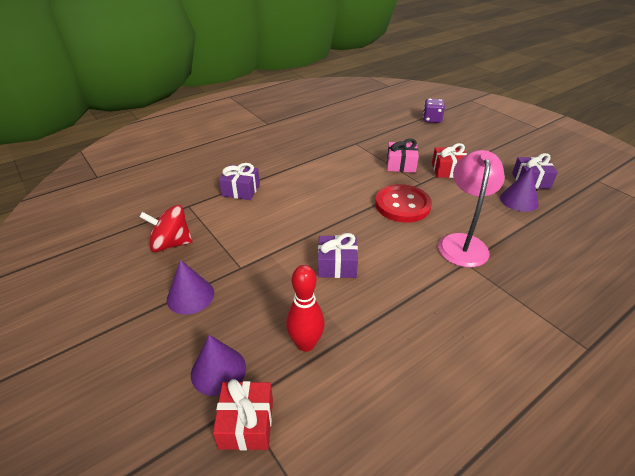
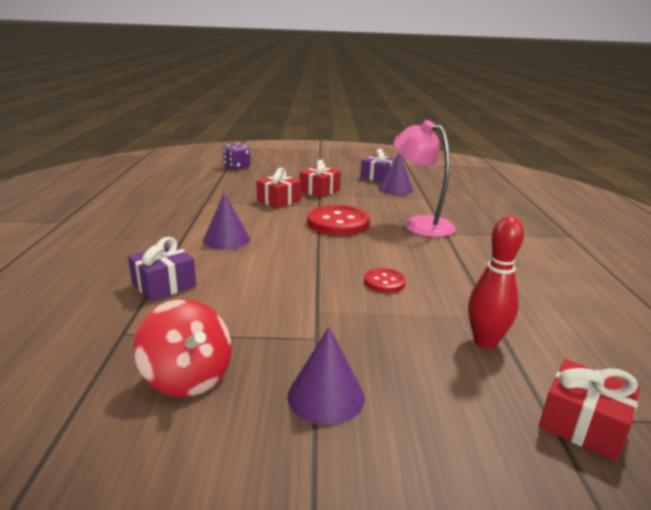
camera: 55 degrees left, 15 degrees down
(171, 244) = (188, 377): red spinning top -> red spinning top turned 75 degrees counterclockwise
(218, 370) = (486, 418): purple cone -> purple cone (226, 239)
(337, 265) = (384, 282): purple gift -> red button
(401, 165) = (279, 201): pink gift -> red gift

